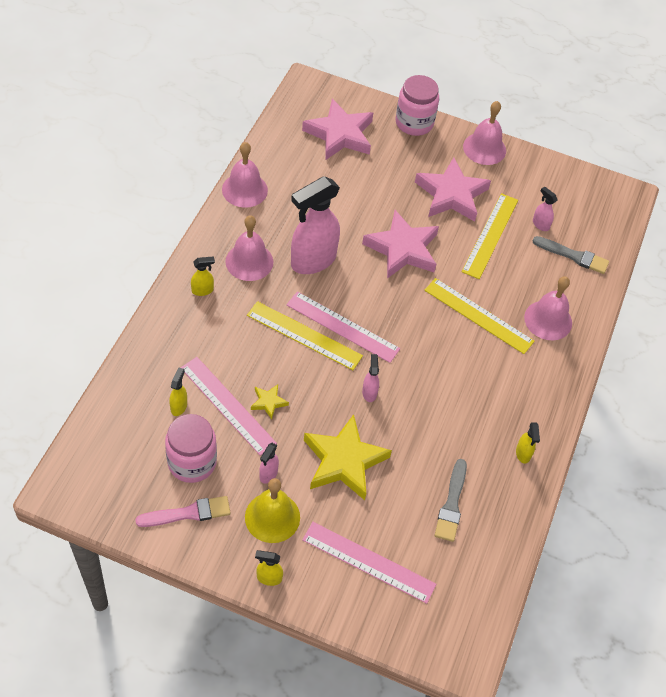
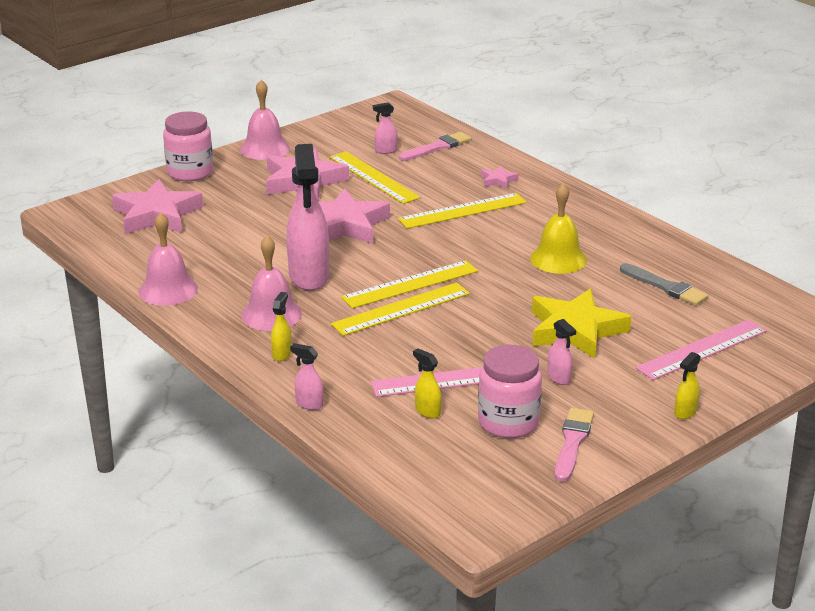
camera: 55 degrees left, 25 degrees down
(268, 402) = (468, 353): yellow star -> none
(272, 517) = (613, 390): yellow bell -> yellow bell (558, 259)
(342, 326) = (410, 284): pink ruler -> yellow ruler
(369, 392) = (504, 293): pink spray bottle -> pink spray bottle (309, 404)
(523, 454) = (635, 236): yellow spray bottle -> none
(548, 320) = (498, 180): pink bell -> pink star
(573, 256) = (437, 147): grey brush -> pink brush

